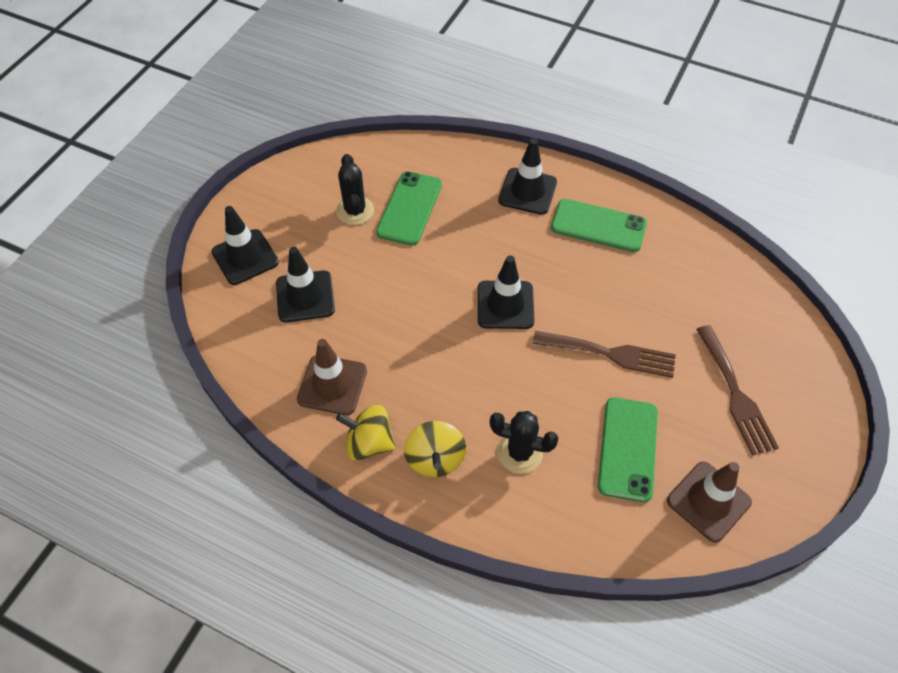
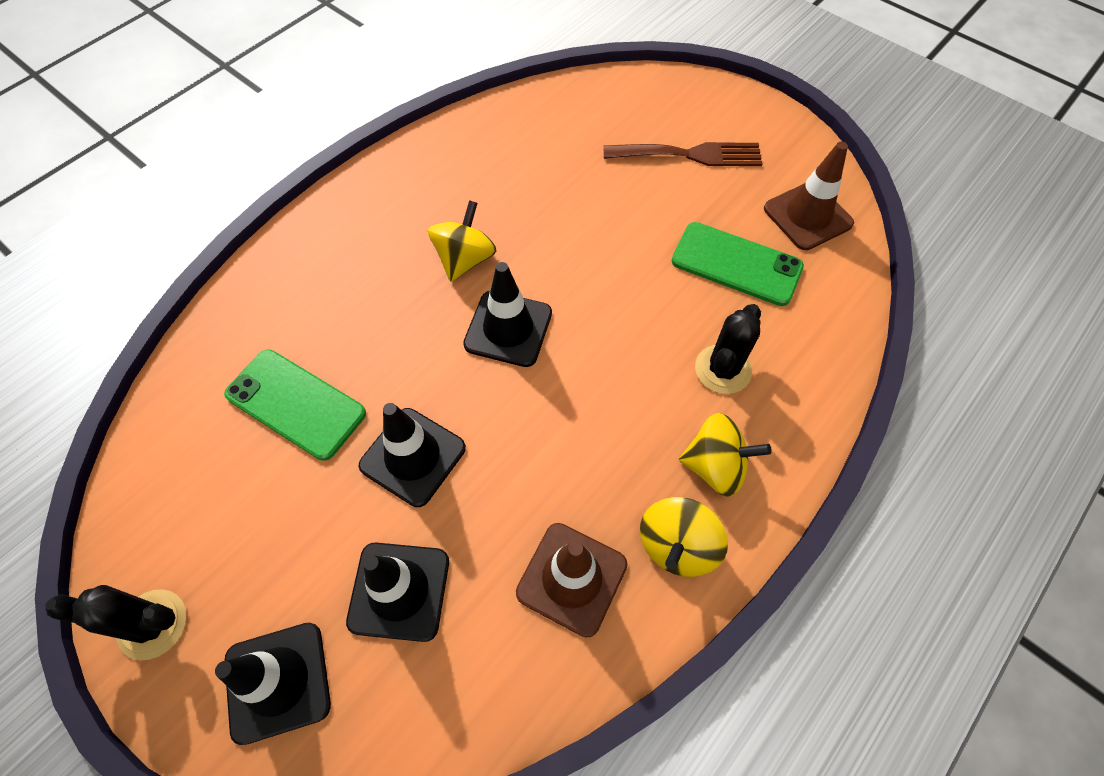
camera: 75 degrees left, 5 degrees up
(355, 211) = (263, 482): black cactus -> black cactus (152, 624)
(527, 191) = (336, 256): black traffic cone -> black traffic cone (413, 456)
(555, 264) = (465, 259): none -> yellow spinning top
(598, 226) = (426, 200): green phone -> none
(611, 354) = (612, 243): brown fork -> none

